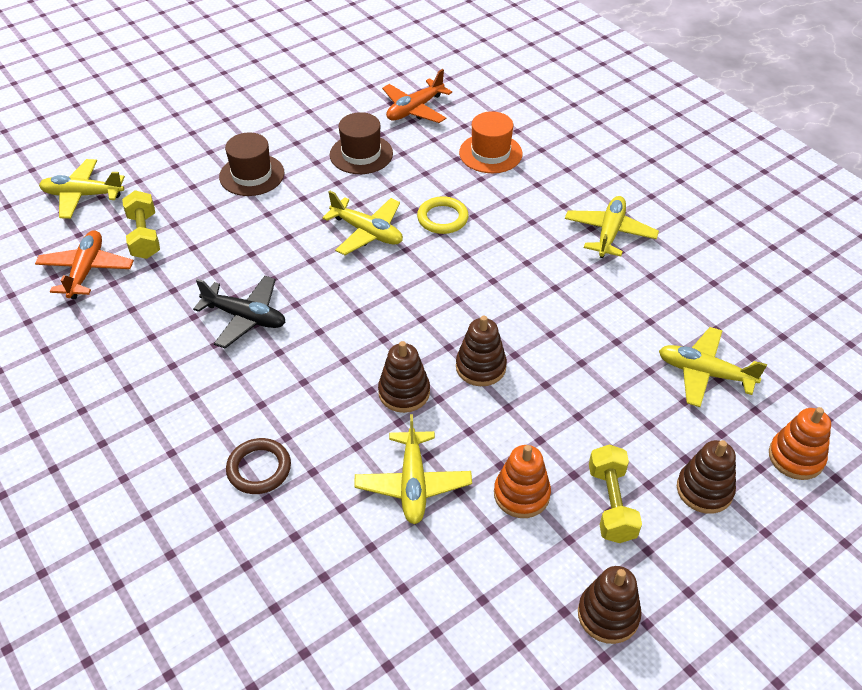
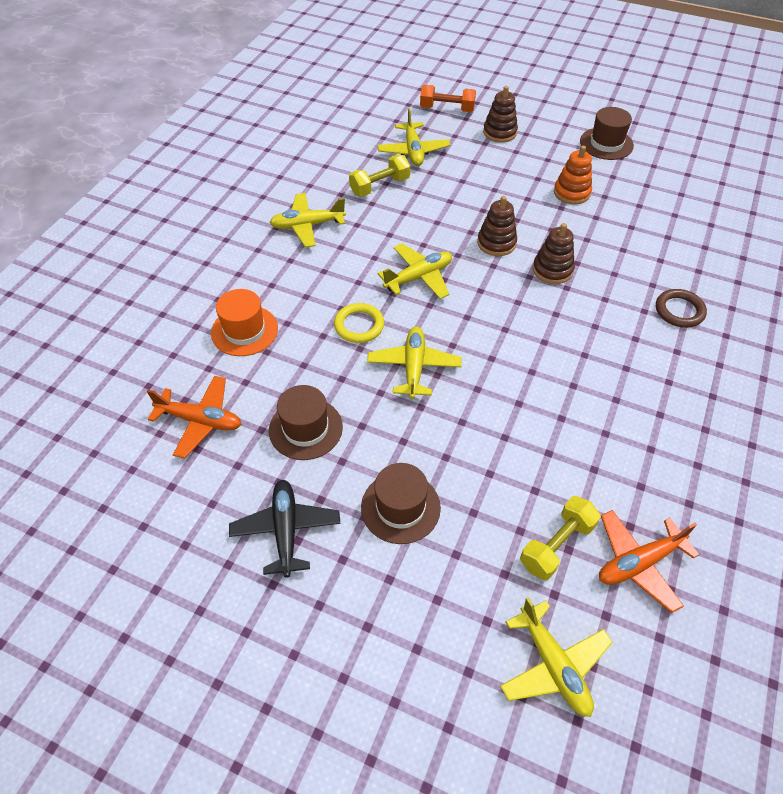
camera: 120 degrees left, 5 degrees up
(245, 317) = (574, 396): black plane -> black plane (286, 530)
(413, 484) = (612, 237): yellow plane -> yellow plane (418, 277)
(608, 615) = (606, 144): brown stacking toy -> brown hat
(611, 504) = (542, 160): yellow dumbbell -> yellow dumbbell (380, 186)
(796, 457) = (447, 109): orange stacking toy -> orange dumbbell

